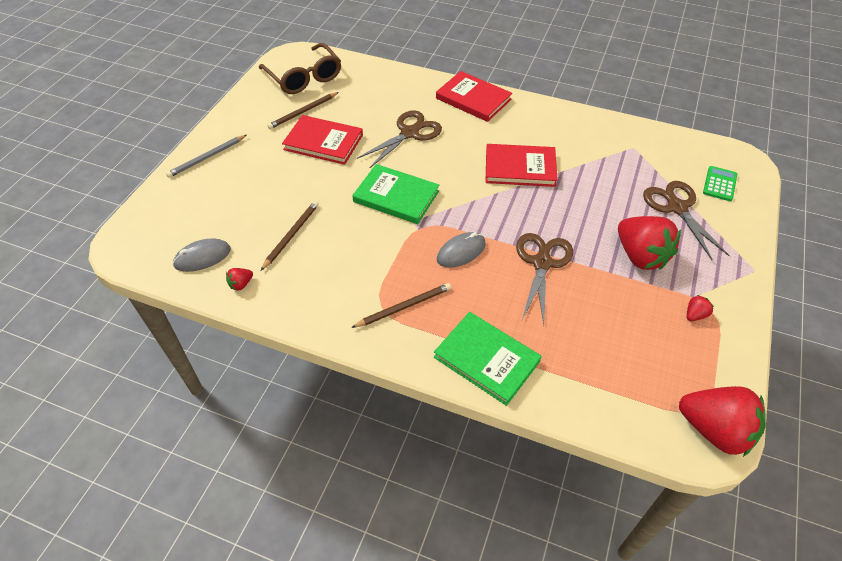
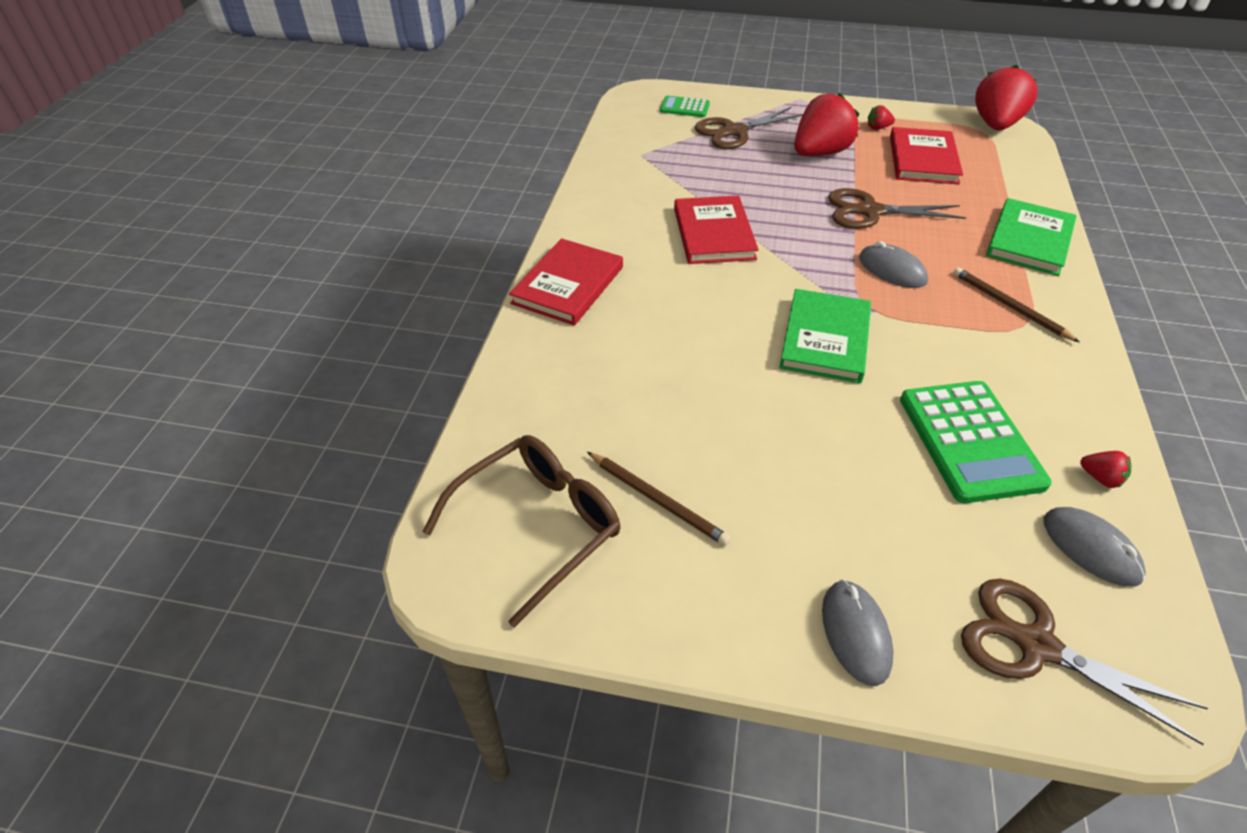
camera: 100 degrees left, 5 degrees down
(207, 158) = (855, 633): grey pencil -> grey mouse
(291, 235) = (970, 441): brown pencil -> green calculator
(323, 142) = (736, 448): red book -> red book (923, 160)
(409, 133) = (675, 344): brown scissors -> brown scissors (1036, 646)
(695, 315) = (878, 128): red strawberry -> red strawberry turned 45 degrees counterclockwise

